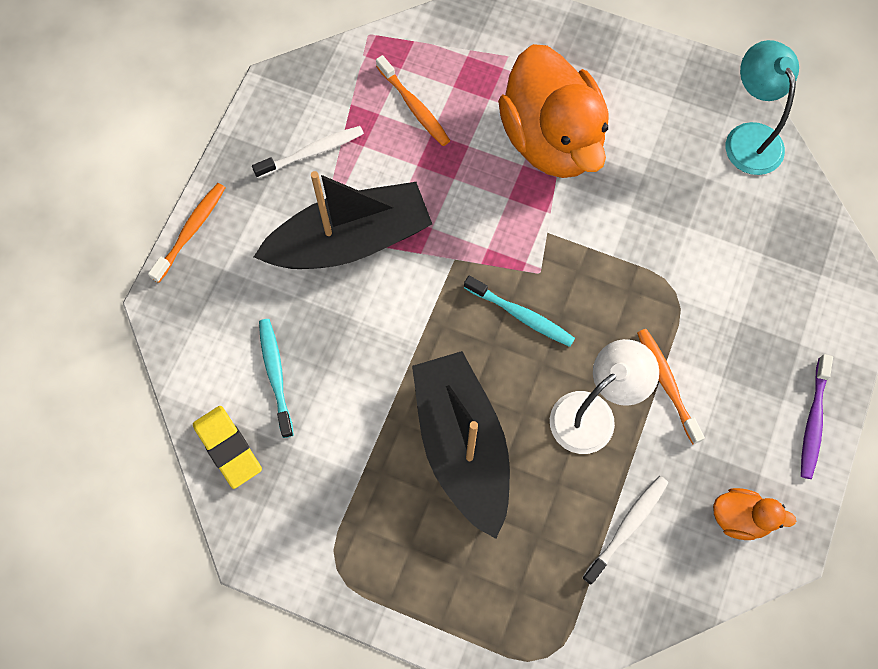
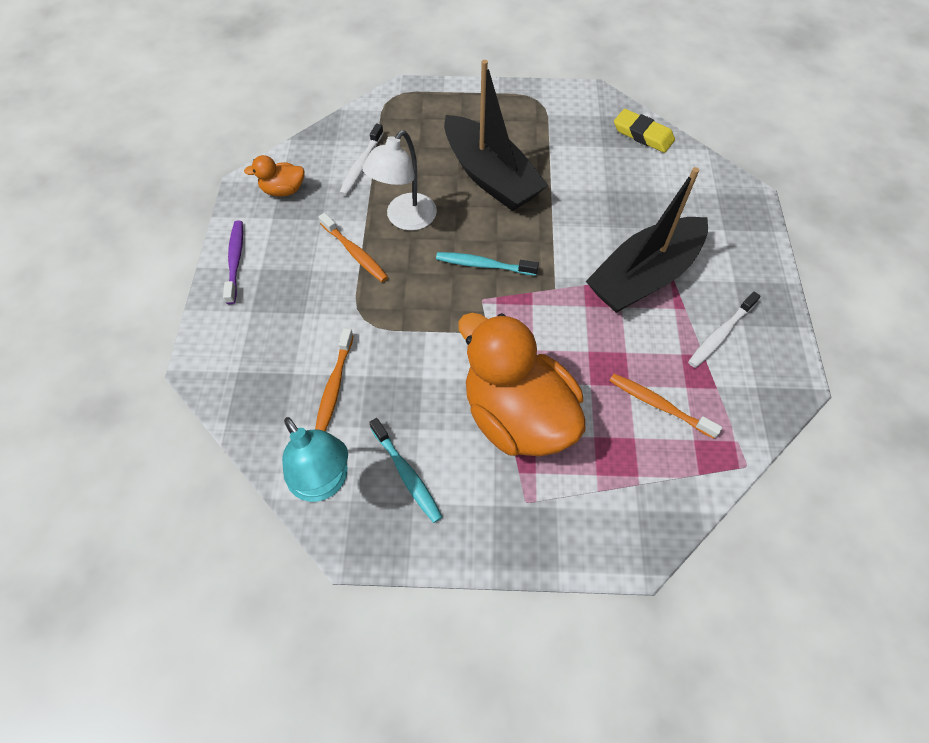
camera: 160 degrees right, 10 degrees down
(191, 231) = (768, 246): orange toothbrush -> orange toothbrush (334, 385)
(275, 375) = (640, 179): turquoise toothbrush -> turquoise toothbrush (407, 474)

